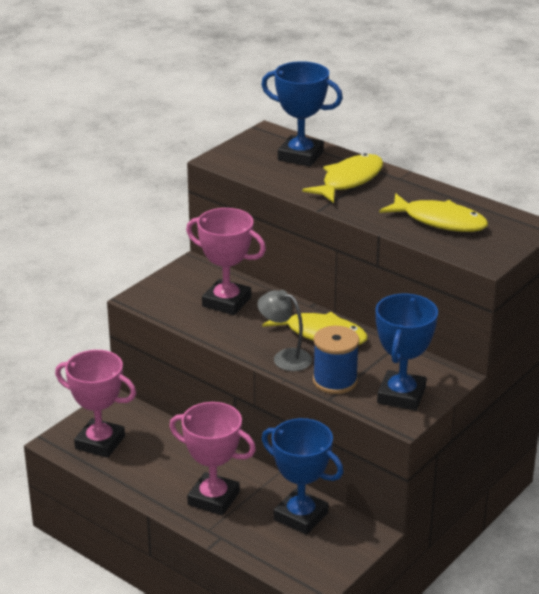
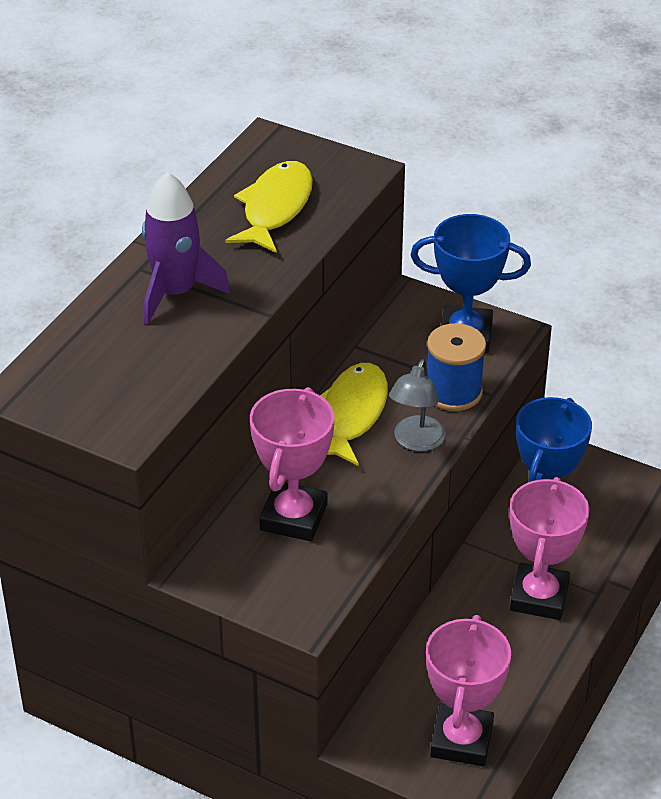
camera: 100 degrees left, 10 degrees up
(300, 156) = (103, 347): blue trophy -> none
(349, 180) = (175, 293): yellow fish -> purple rocket

